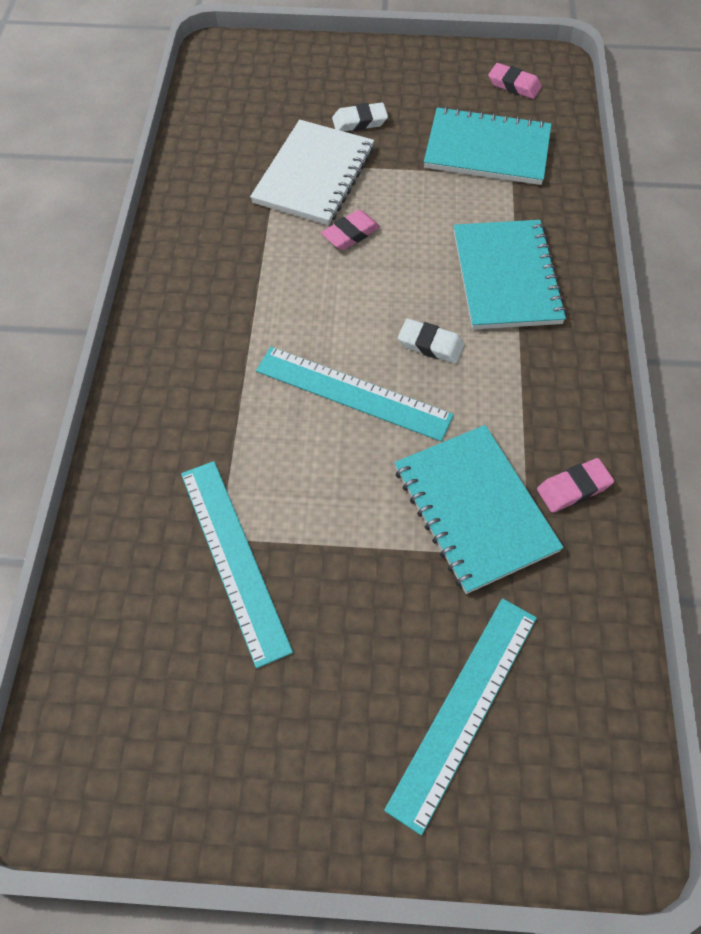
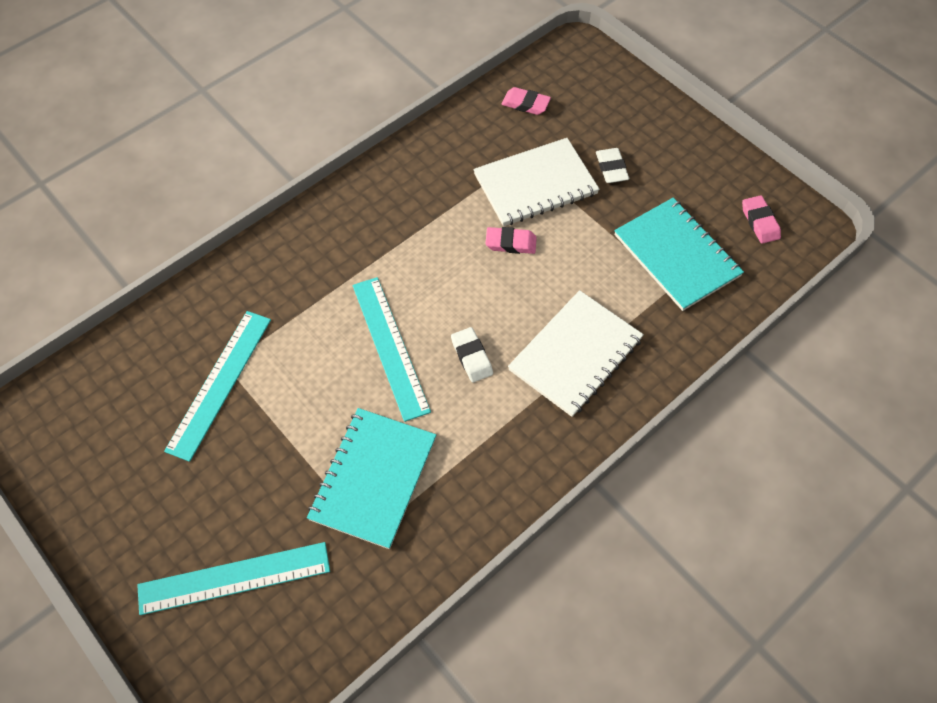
camera: 45 degrees right, 0 degrees up
(359, 122) = (611, 168): white eraser -> white eraser turned 45 degrees clockwise
(506, 277) = (575, 354): turquoise notebook -> white notebook
(573, 488) = (445, 522): pink eraser -> pink eraser (525, 104)

